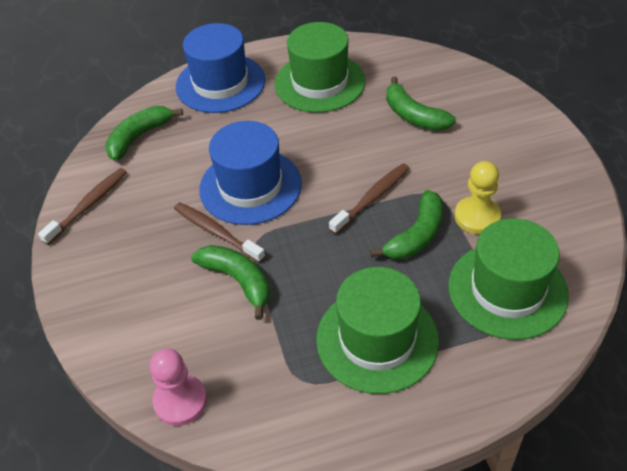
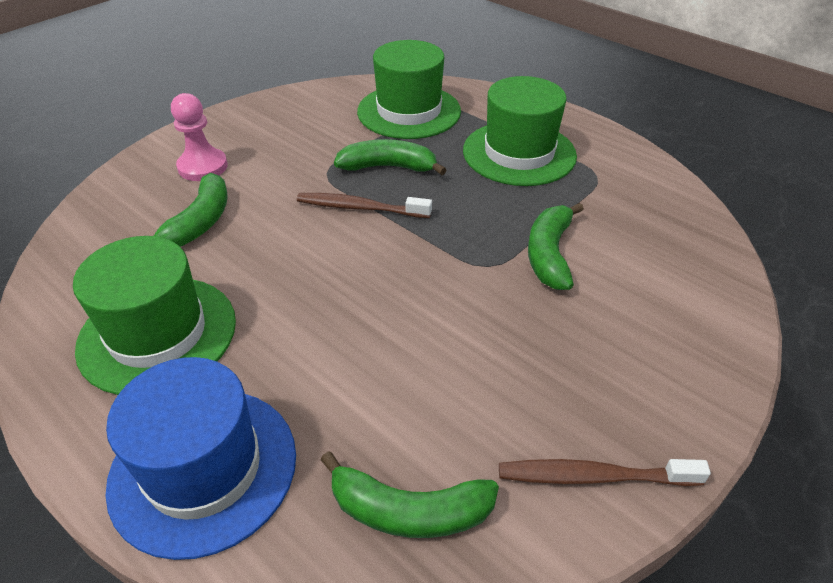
camera: 125 degrees left, 5 degrees down
(180, 401) = (698, 230): pink pawn -> pink pawn (203, 167)
(216, 232) = (508, 303): brown toothbrush -> none
(250, 186) = (414, 309): blue hat -> none
(477, 217) = (338, 143): yellow pawn -> none

